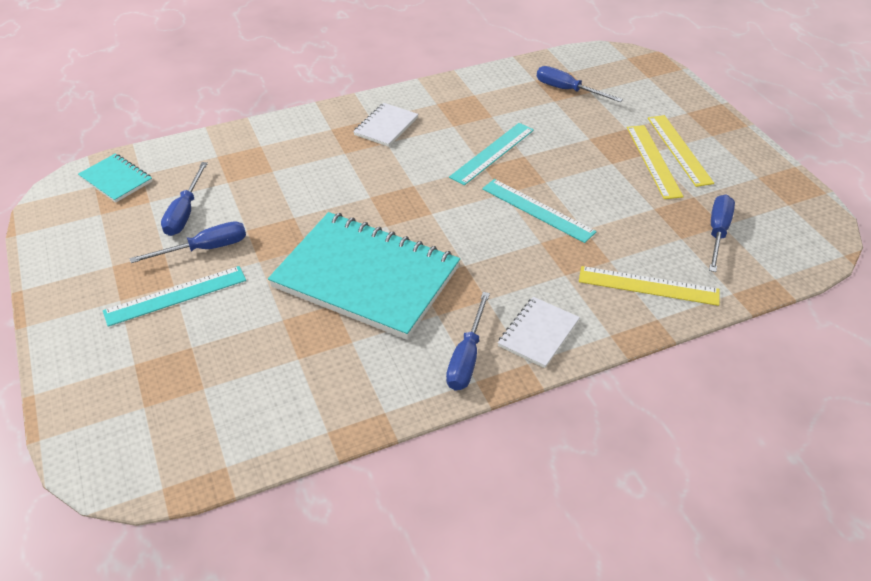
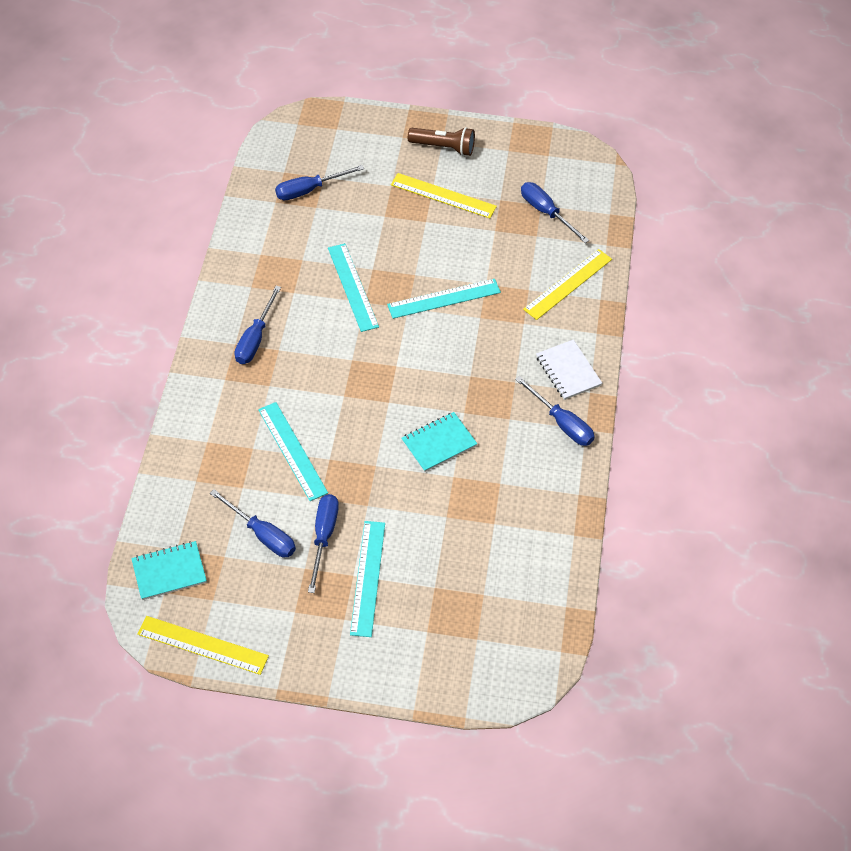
camera: 60 degrees left, 10 degrees up
(286, 192) = (292, 451): none -> turquoise ruler
(366, 277) = (439, 443): turquoise notebook -> turquoise notebook, size x0.45
(386, 126) = (255, 338): white notebook -> blue screwdriver
(679, 149) = (442, 172): yellow ruler -> yellow ruler (202, 645)
(707, 139) = (444, 147): none -> brown flashlight

